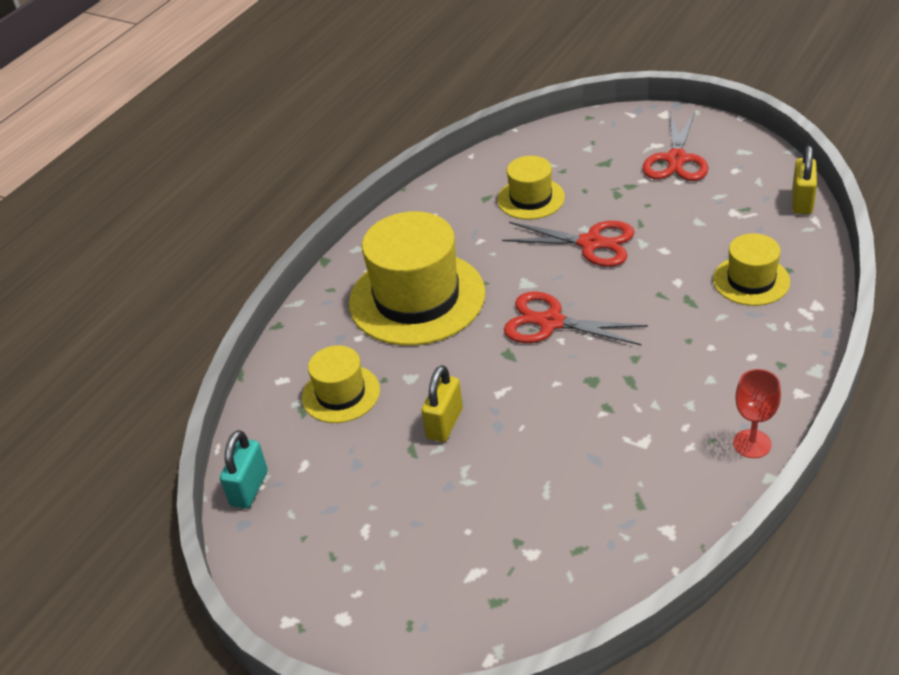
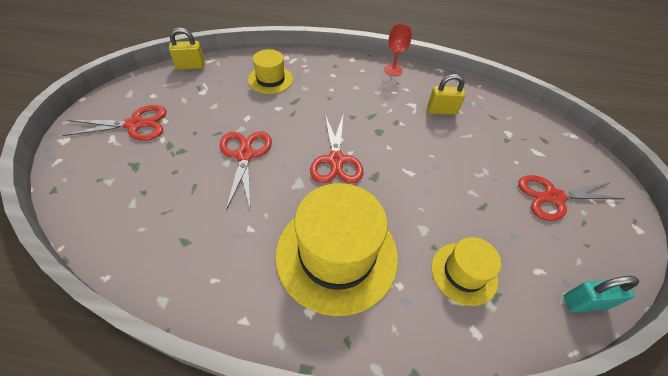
camera: 120 degrees left, 10 degrees up
(386, 542) = (553, 197): none -> red scissors
(444, 423) = (452, 195): yellow padlock -> yellow padlock (441, 111)
(531, 198) = (186, 205): yellow hat -> none

